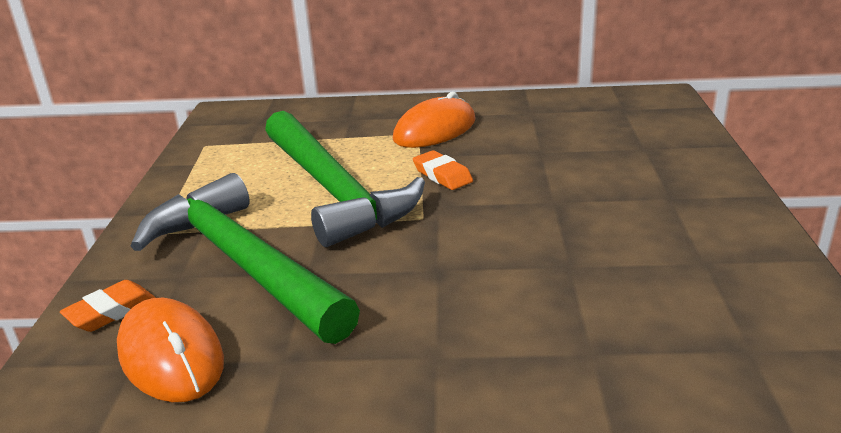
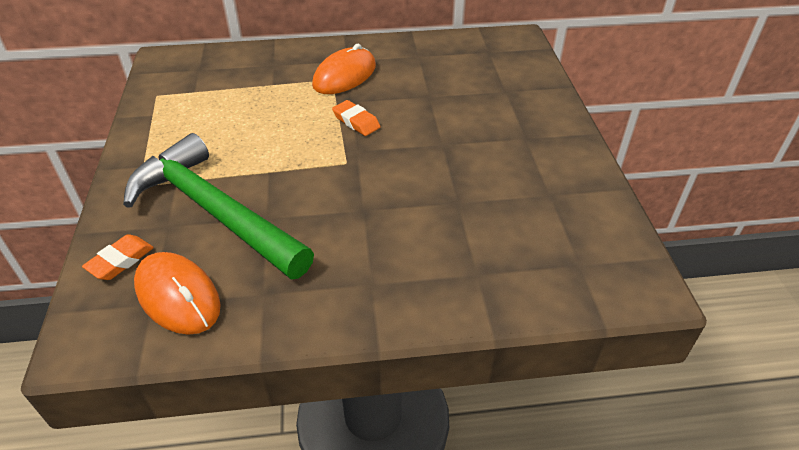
camera: 10 degrees left, 15 degrees up
(333, 190) = (272, 139): green hammer -> none

